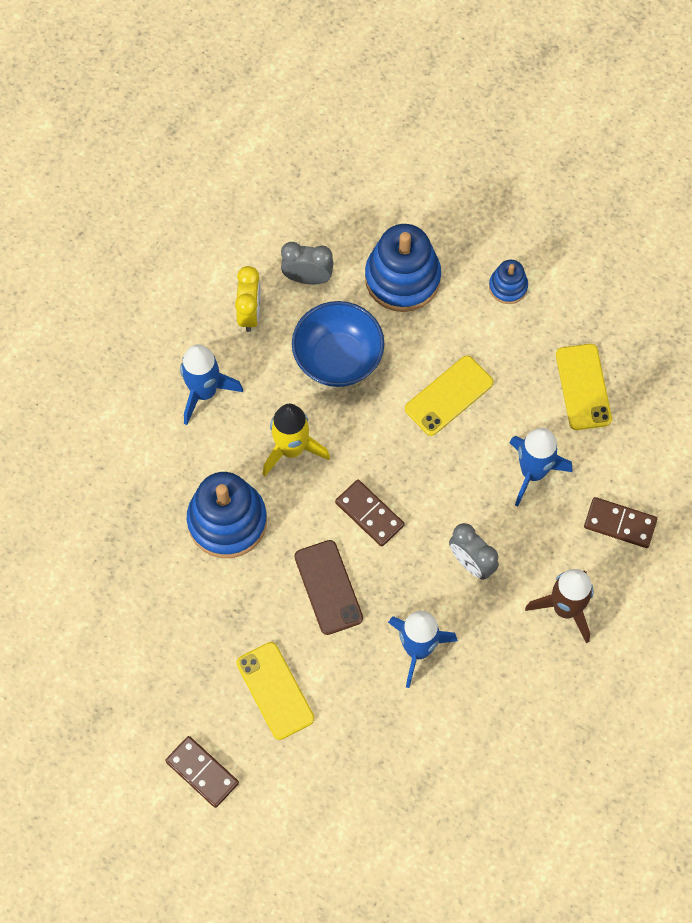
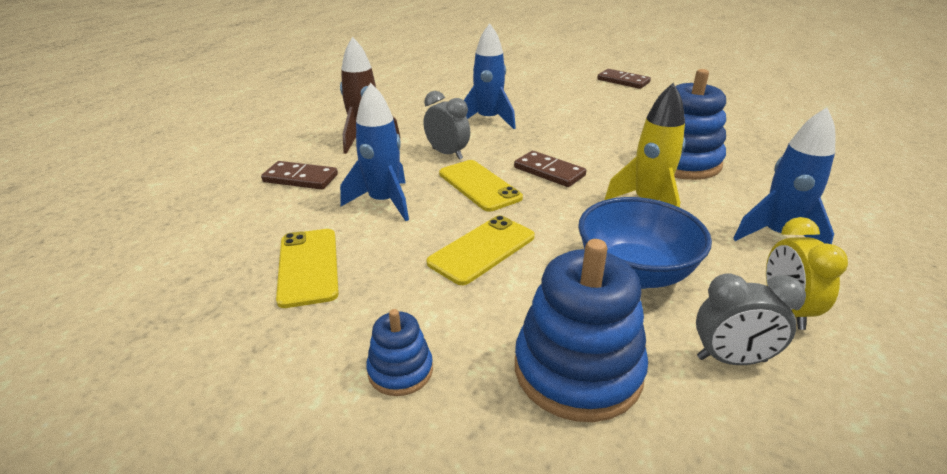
camera: 175 degrees right, 35 degrees down
(275, 691) = (591, 103): yellow phone -> yellow phone (479, 185)
(328, 587) = (571, 139): brown phone -> none

